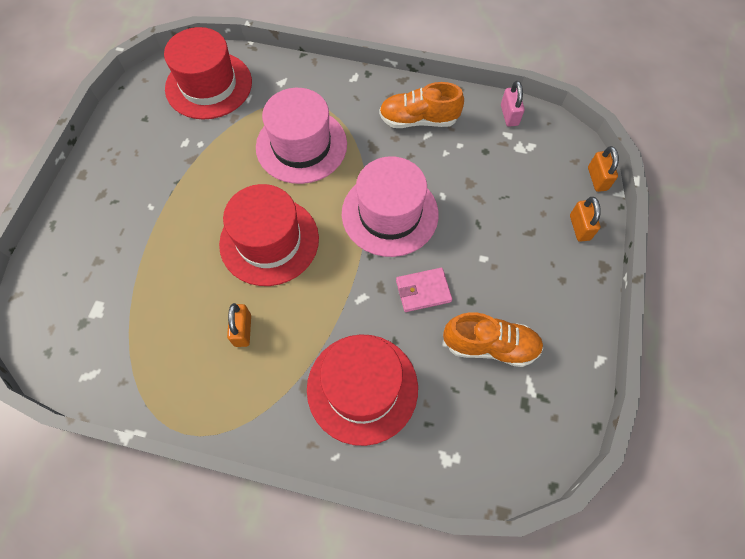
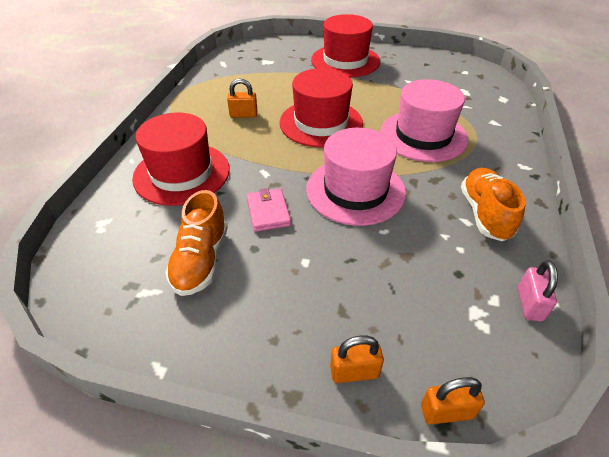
camera: 90 degrees right, 20 degrees down
(209, 85) = (471, 87): red hat -> red hat (345, 61)
(509, 115) = (529, 304): pink padlock -> pink padlock turned 75 degrees counterclockwise

